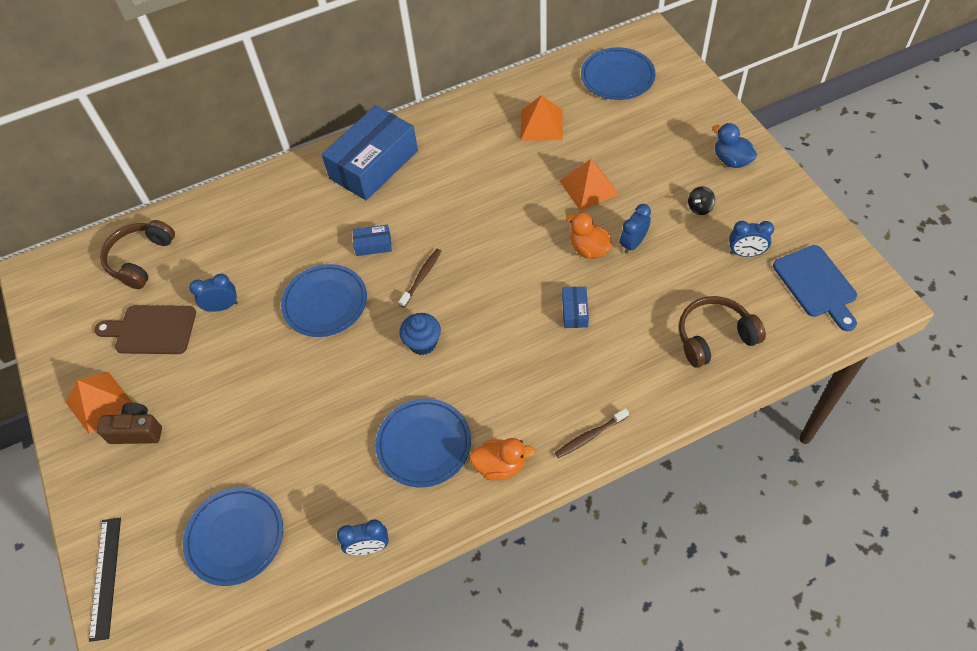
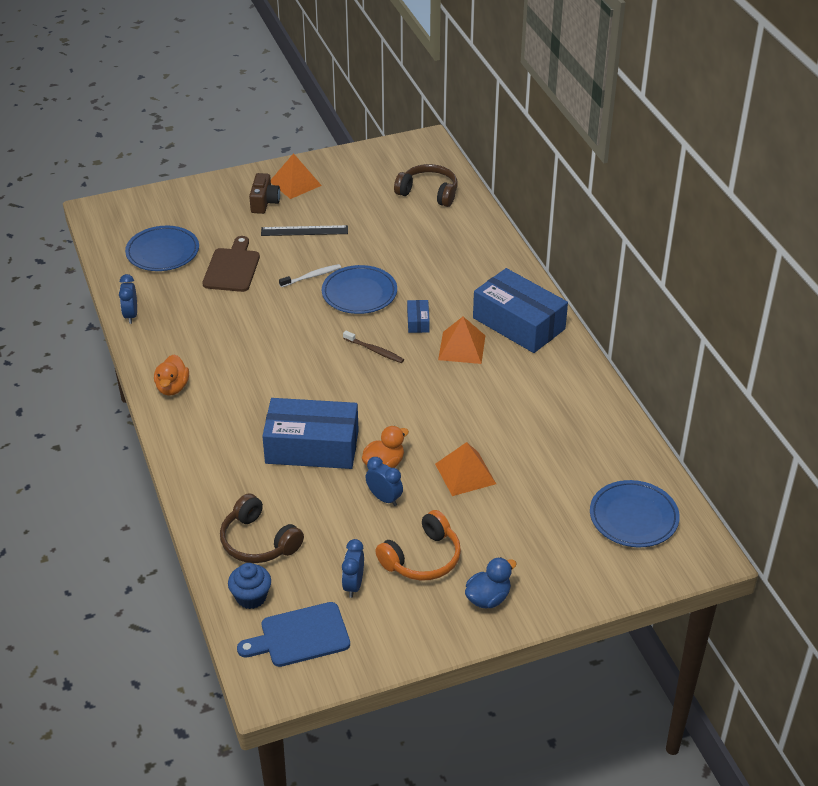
camera: 90 degrees right, 15 degrees down
(105, 577) = (155, 198): black ruler -> black ruler (304, 231)
(152, 330) = (355, 203): brown cutting board -> brown cutting board (232, 268)
(222, 307) = (369, 237): blue clock -> none
(293, 354) = (312, 276): none -> white toothbrush
(422, 343) = (303, 349): blue cupcake -> blue cupcake (251, 597)
(424, 444) = (206, 346): blue plate -> none
(541, 124) = (561, 446): orange pyramid -> orange pyramid (462, 347)
(575, 311) = (312, 447): blue box -> blue box, size x2.40
(590, 436) = (181, 443): brown toothbrush -> none
(700, 207) = (422, 558): black spinning top -> orange headphones
(714, 337) = (258, 542): brown headphones -> brown headphones turned 150 degrees clockwise

